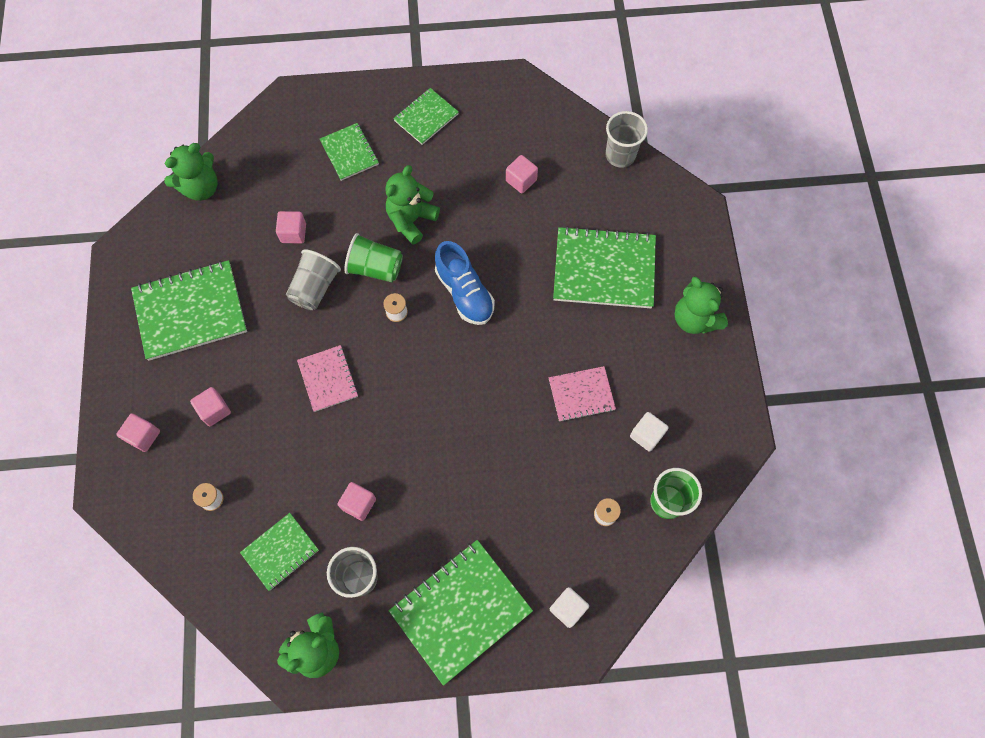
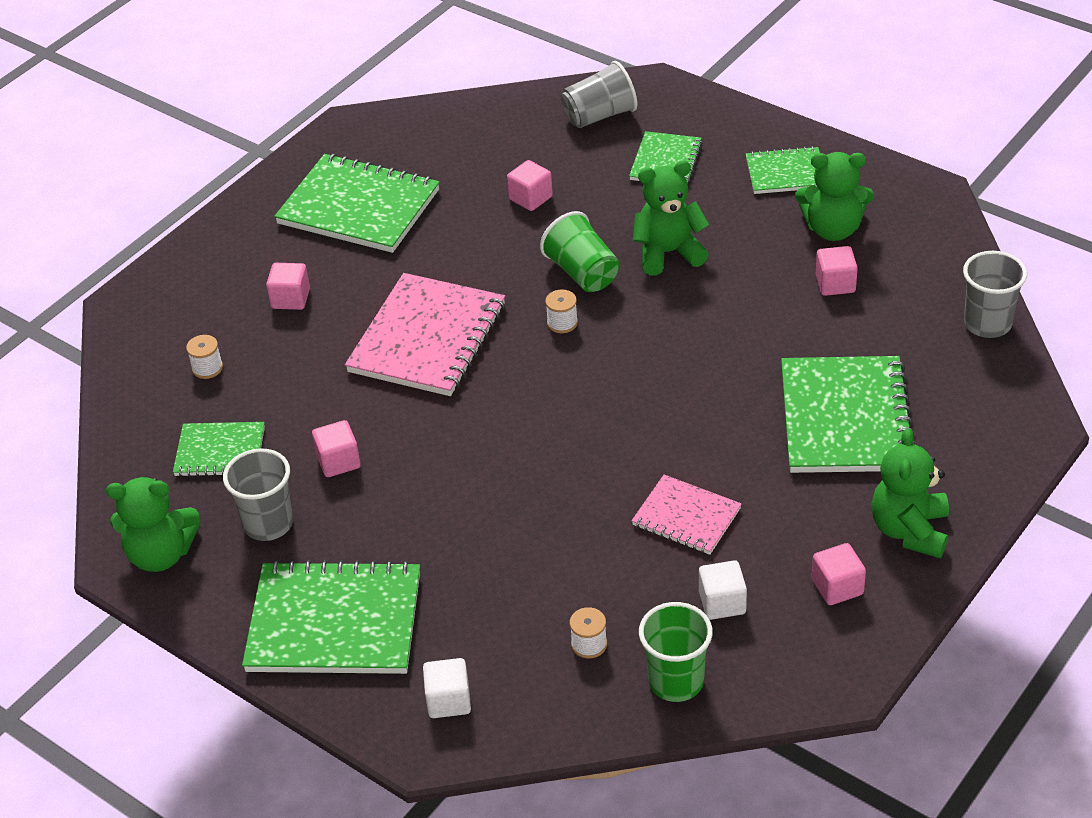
camera: 45 degrees right, 25 degrees down
(143, 436) = (205, 280): pink cube -> pink cube (837, 587)
(201, 188) = (481, 114): green teddy bear -> green teddy bear (833, 229)
(315, 288) = (501, 255): grey cup -> grey cup (599, 116)
(328, 379) = (427, 338): pink notebook -> pink notebook, size x1.79
(464, 293) = (655, 348): blue shoe -> none
(604, 269) = (845, 418): green notebook -> green notebook turned 45 degrees clockwise

